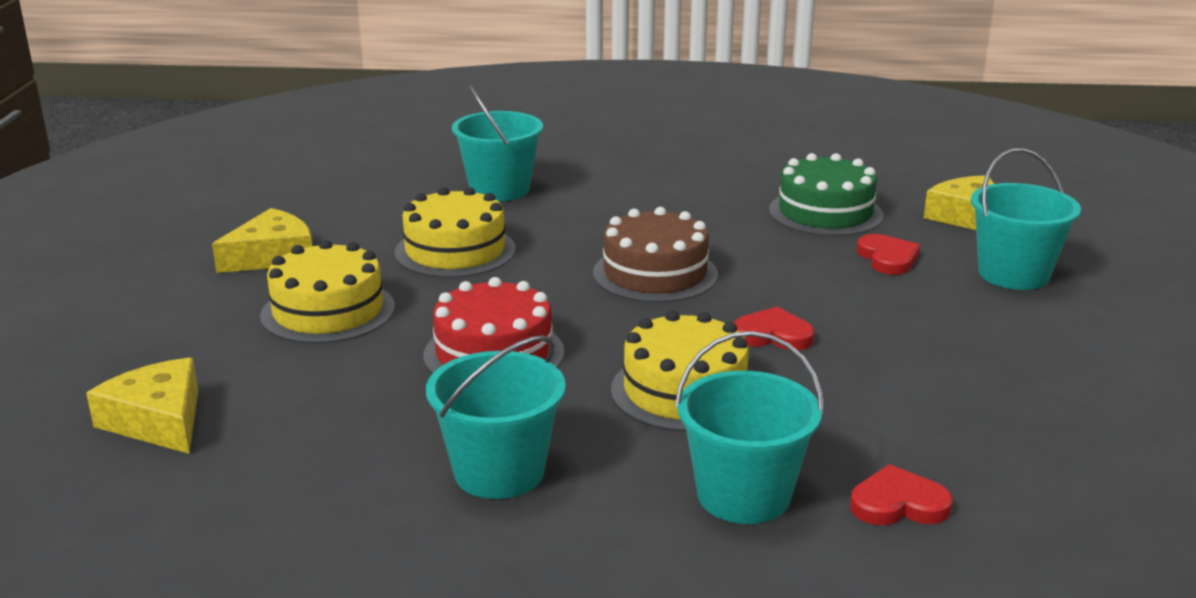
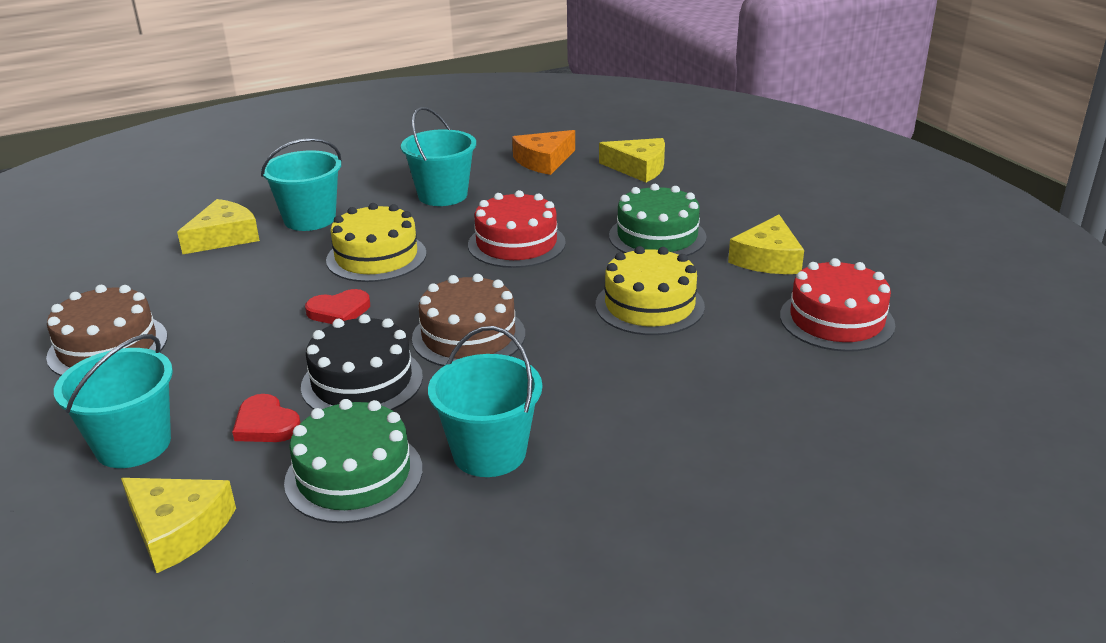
camera: 150 degrees right, 5 degrees up
(257, 492) = (543, 161): none -> orange cheese
(328, 199) = (836, 320): none -> red cake
(328, 311) = (657, 236): yellow cake -> green cake
(500, 189) = (716, 387): turquoise bucket -> turquoise bucket (489, 453)
(785, 266) = (362, 381): none -> black cake
(898, 504) = (224, 237): red heart -> yellow cheese
(1062, 371) = (108, 347): none -> brown cake

